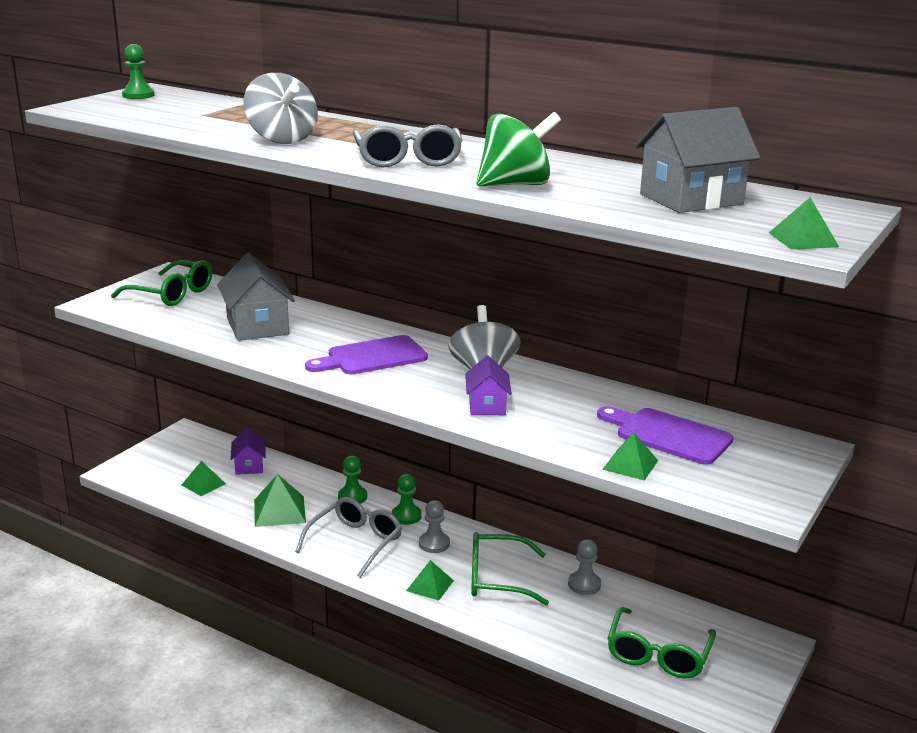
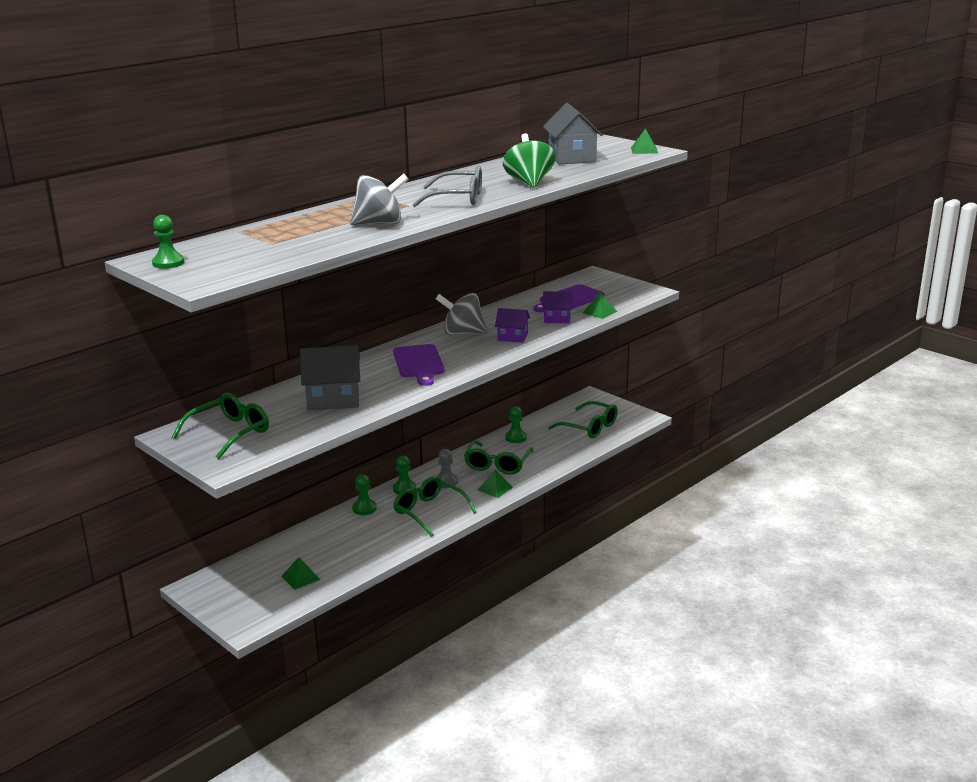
camera: 75 degrees left, 0 degrees up
(249, 466) = (283, 553): purple house -> purple house (557, 318)
(279, 511) = (366, 542): green pyramid -> none
(355, 542) = (429, 512): grey glasses -> green glasses
(584, 584) = (515, 438): grey pawn -> green pawn

